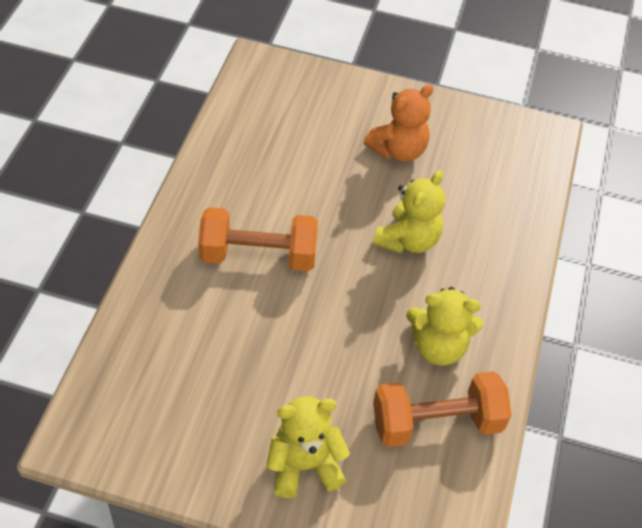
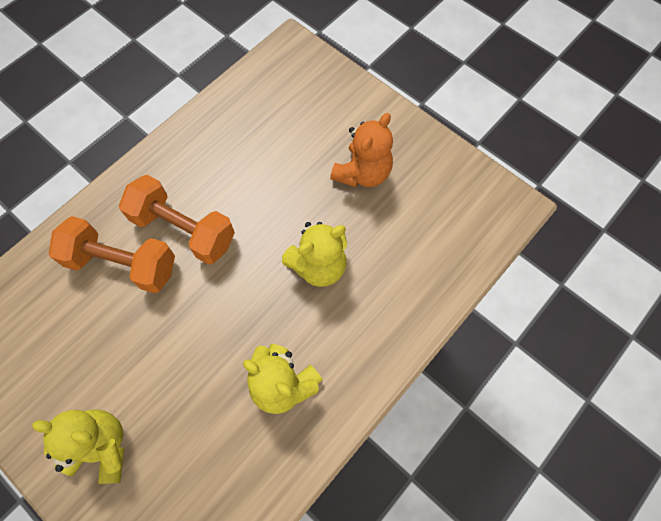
camera: 30 degrees right, 15 degrees up
(398, 150) = (362, 173): orange teddy bear -> orange teddy bear turned 45 degrees counterclockwise
(436, 423) = (236, 459): orange dumbbell -> orange dumbbell (122, 264)

